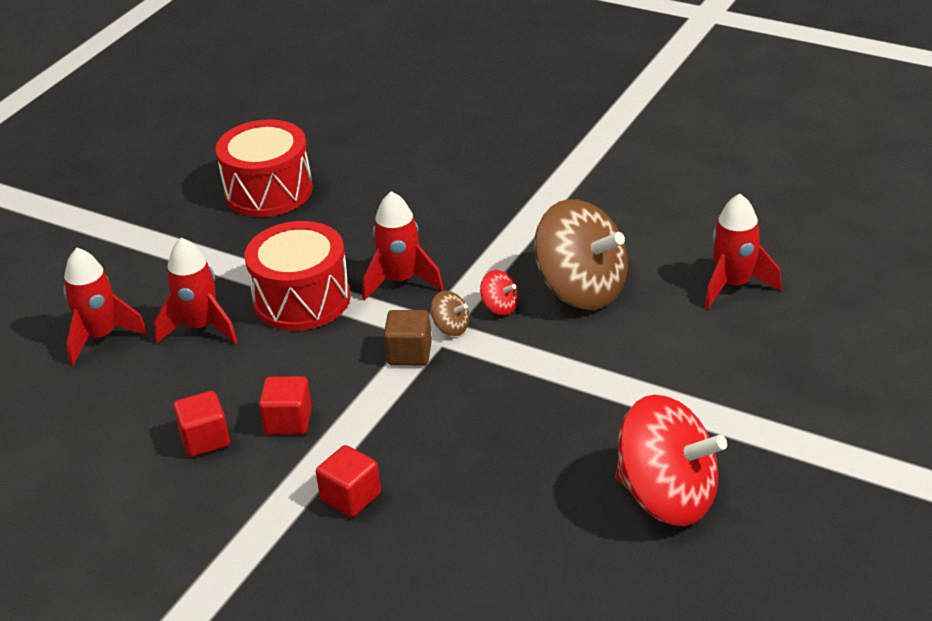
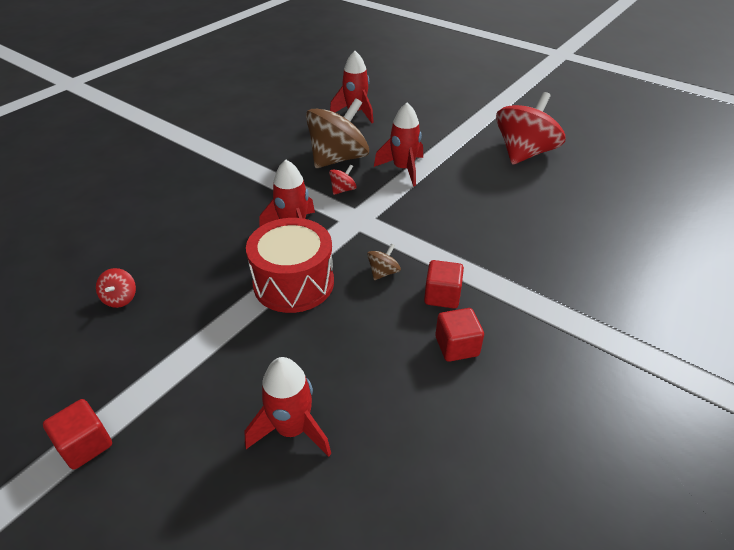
camera: 85 degrees left, 5 degrees up
(200, 327) = (306, 349): red rocket -> red rocket (403, 169)
(268, 191) = (120, 298): red drum -> red spinning top
(351, 497) = (524, 268): red cube -> red cube (85, 445)
(409, 353) = (379, 232): brown cube -> none
(451, 327) = (357, 211): brown spinning top -> brown spinning top (383, 272)

